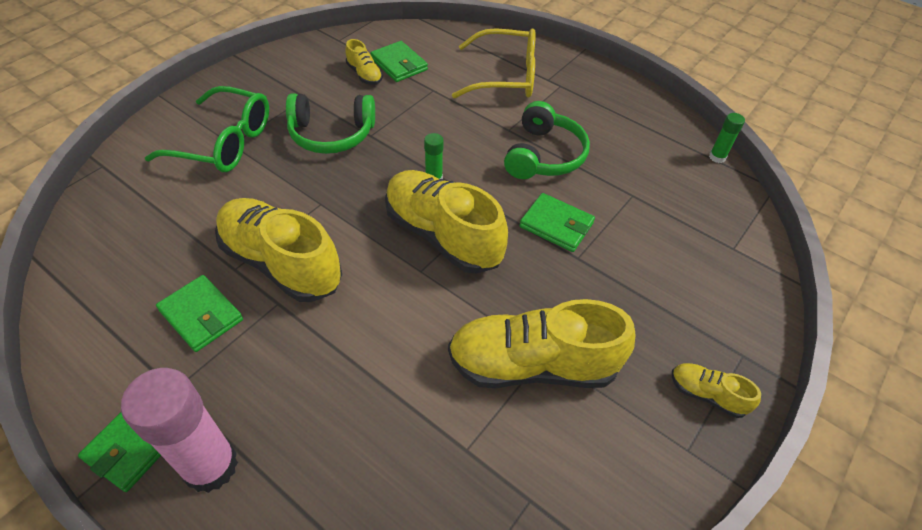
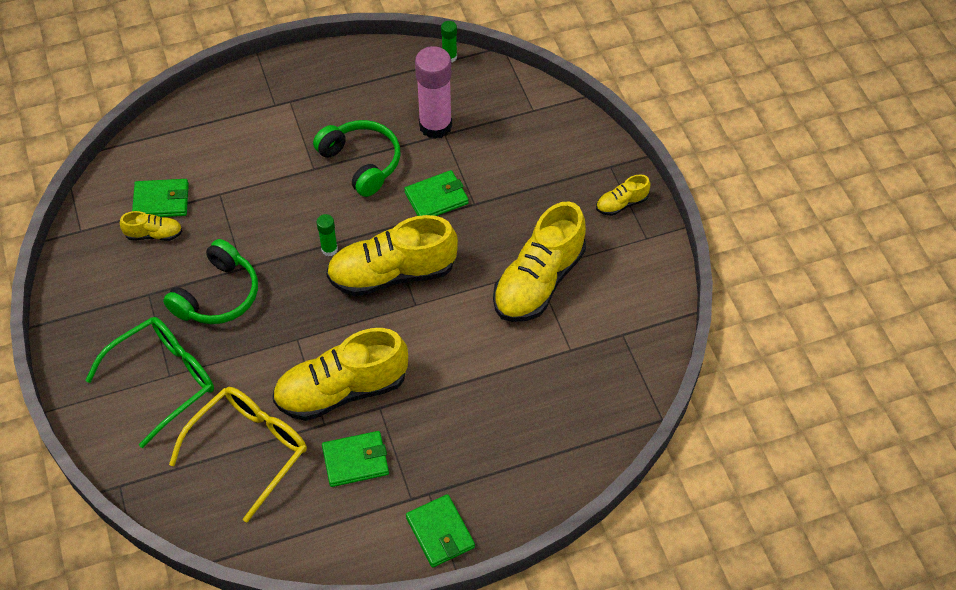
camera: 55 degrees left, 5 degrees up
(210, 466) = (487, 494): pink glue stick -> pink glue stick (435, 126)
(505, 76) = (246, 132): yellow glasses -> yellow glasses (249, 449)

